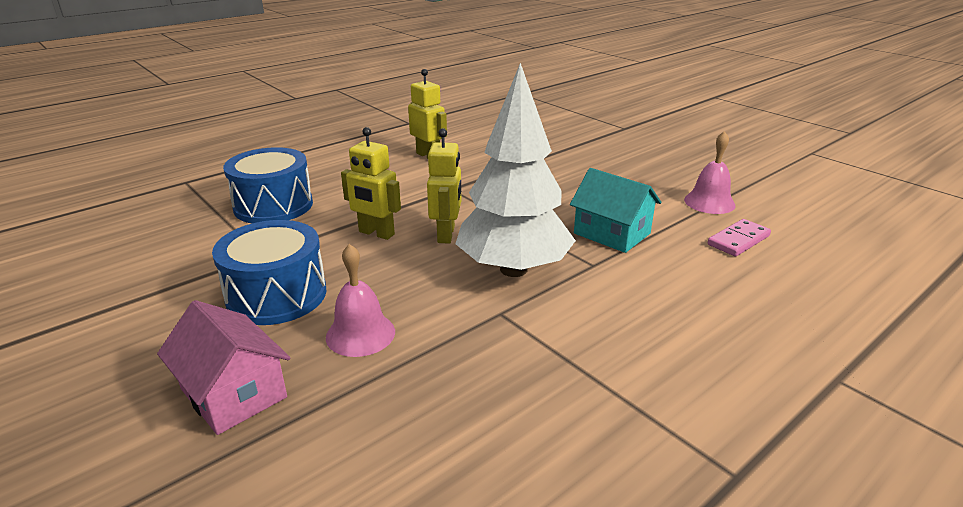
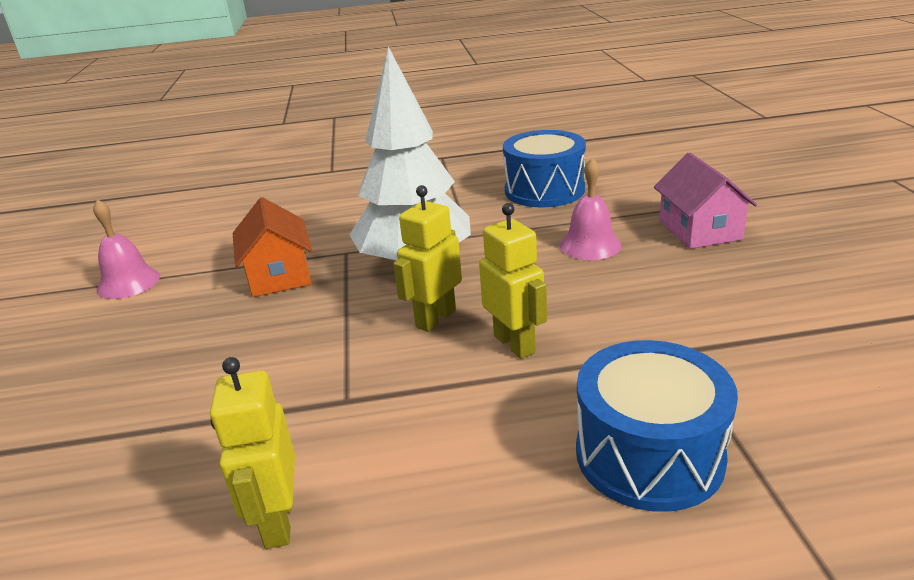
camera: 145 degrees left, 0 degrees up
(276, 295) = (659, 294): blue drum -> blue drum (544, 190)
(612, 233) = (279, 275): turquoise house -> orange house
(738, 240) = (200, 242): pink domino -> none

